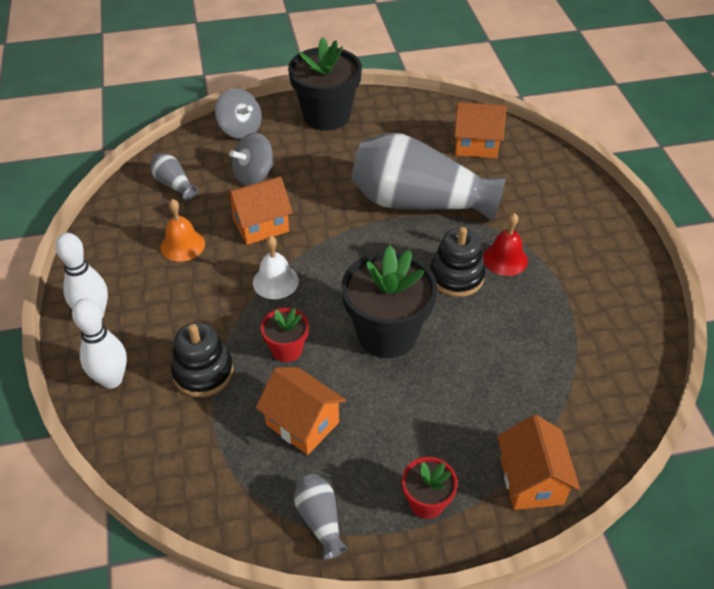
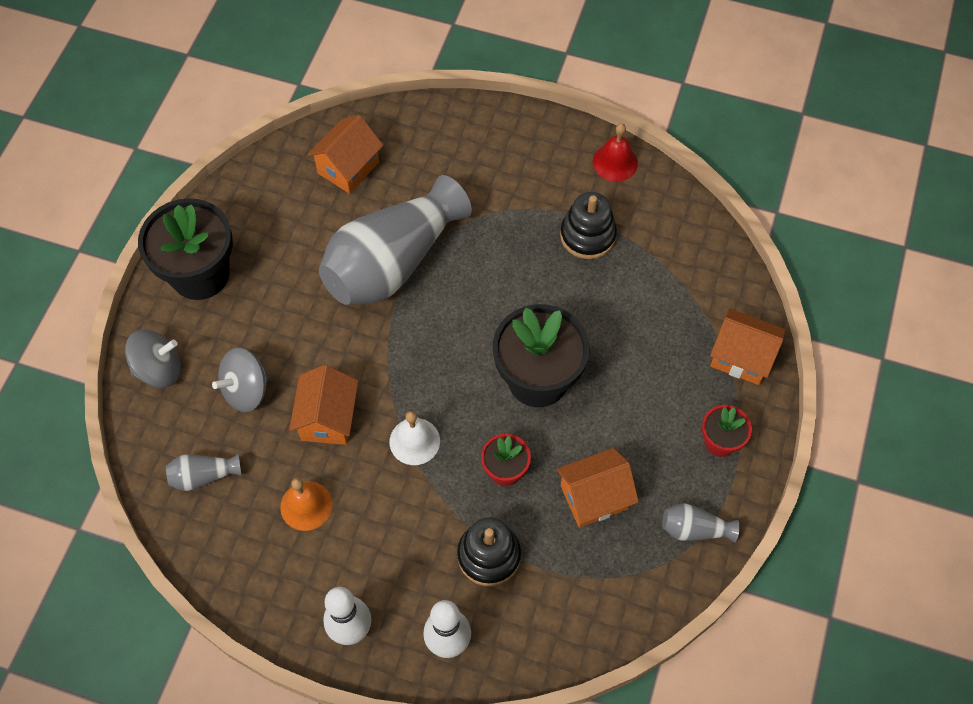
camera: 60 degrees left, 15 degrees up
(254, 175) = (246, 390): grey spinning top -> grey spinning top turned 60 degrees clockwise
(456, 277) = (507, 286): black stacking toy -> black stacking toy (587, 236)
(505, 259) = (511, 236): red bell -> red bell (615, 162)

